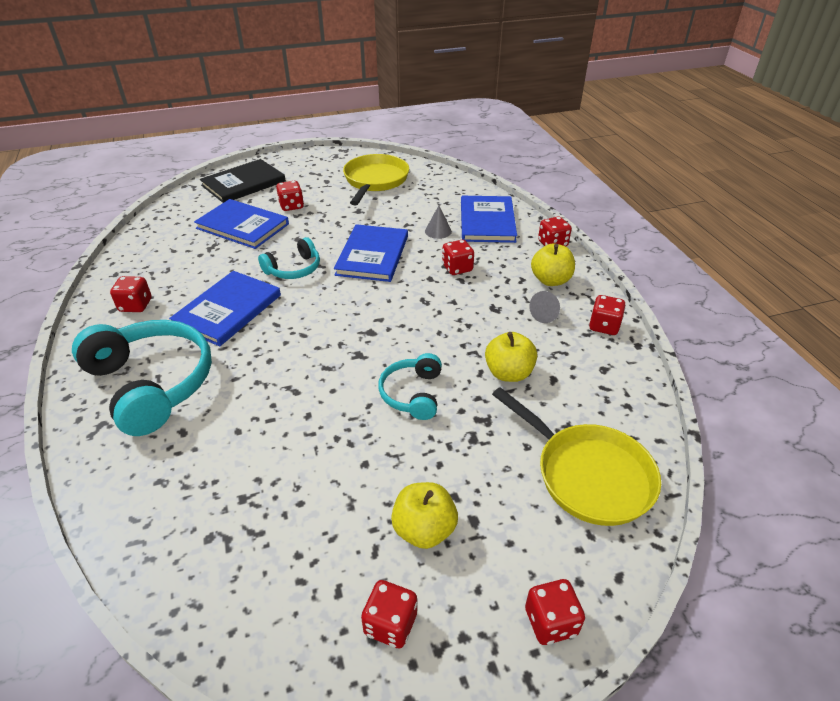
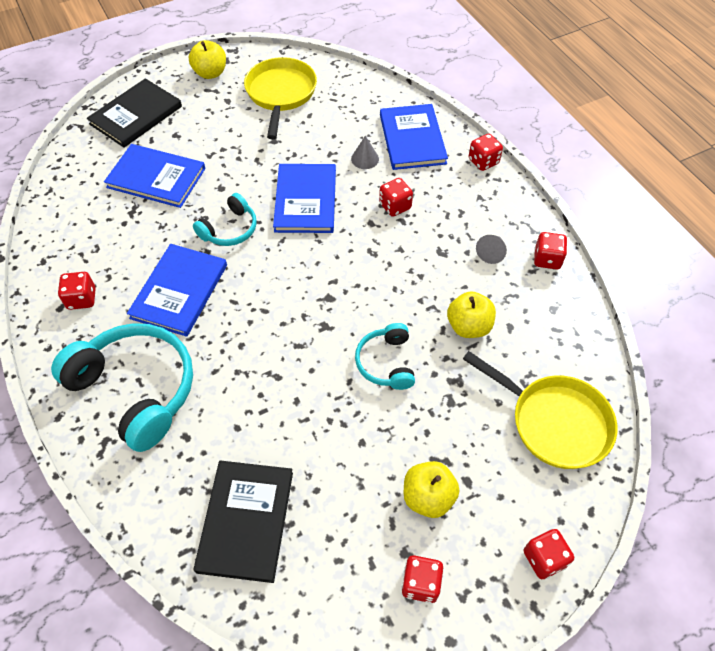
camera: 10 degrees left, 15 degrees up
(212, 522) = (246, 521): none -> black book
(291, 206) = (200, 142): red dice -> none
(550, 280) = (489, 209): yellow apple -> yellow apple (210, 73)

